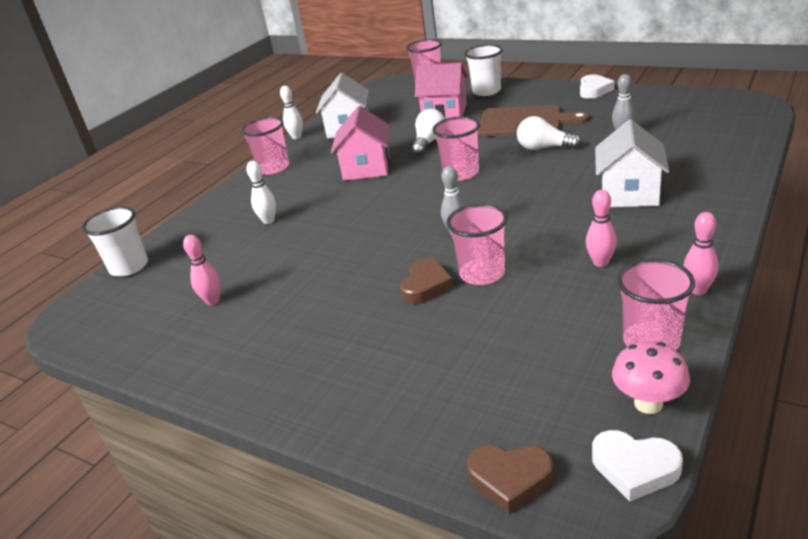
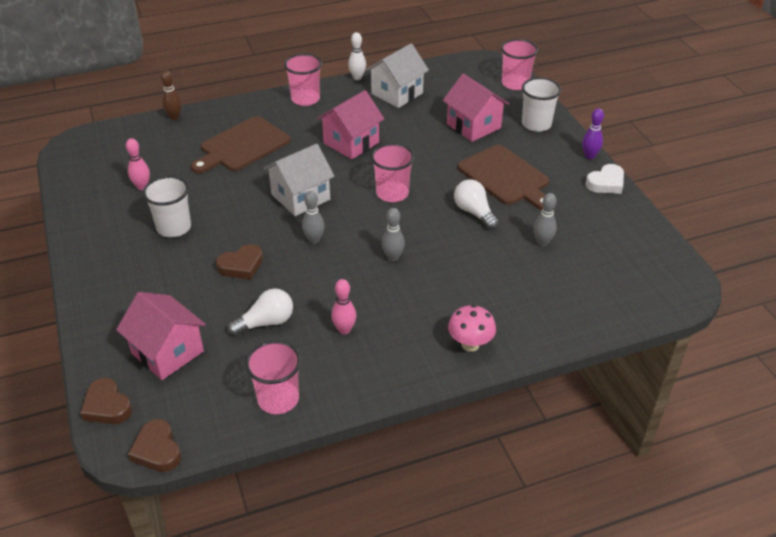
camera: 35 degrees right, 10 degrees up
(129, 267) = (139, 126): white cup -> white cup (174, 227)
(158, 241) = (174, 117): none -> brown bowling pin
(268, 221) = (242, 146): white bowling pin -> brown cutting board
(429, 142) = (420, 148): white light bulb -> white light bulb (266, 322)
(482, 273) = (278, 282): pink cup -> none
(483, 389) = (167, 352): none -> pink house
(541, 202) = (393, 257): none -> grey bowling pin
(555, 86) = (589, 156): none -> purple bowling pin
(629, 194) = (451, 295): white house -> white house (300, 197)
(635, 468) = (157, 450): white heart -> brown heart
(648, 404) = (216, 428): pink mushroom -> pink mushroom (470, 344)
(698, 290) = (356, 393): pink bowling pin -> none

